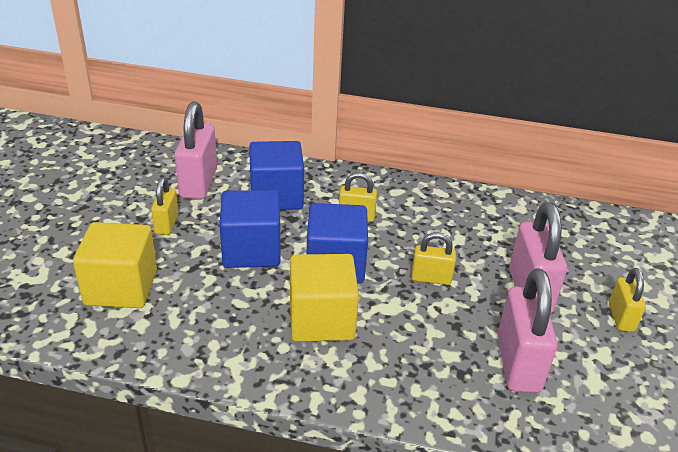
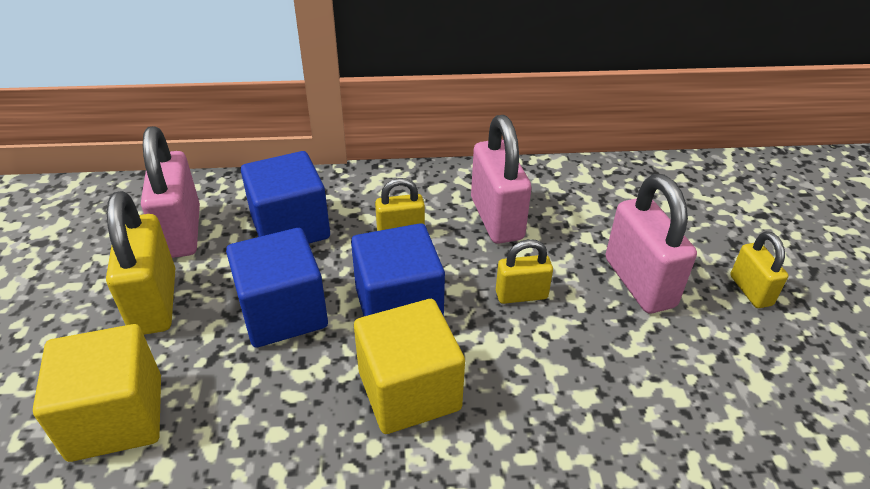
camera: 15 degrees left, 5 degrees up
(166, 224) = (154, 302): yellow padlock -> yellow padlock, size x1.76
(518, 363) = (667, 385): pink padlock -> pink padlock (496, 218)

